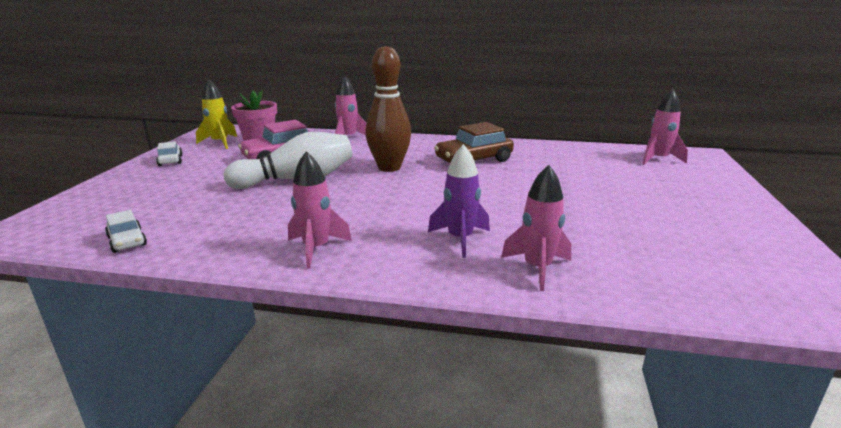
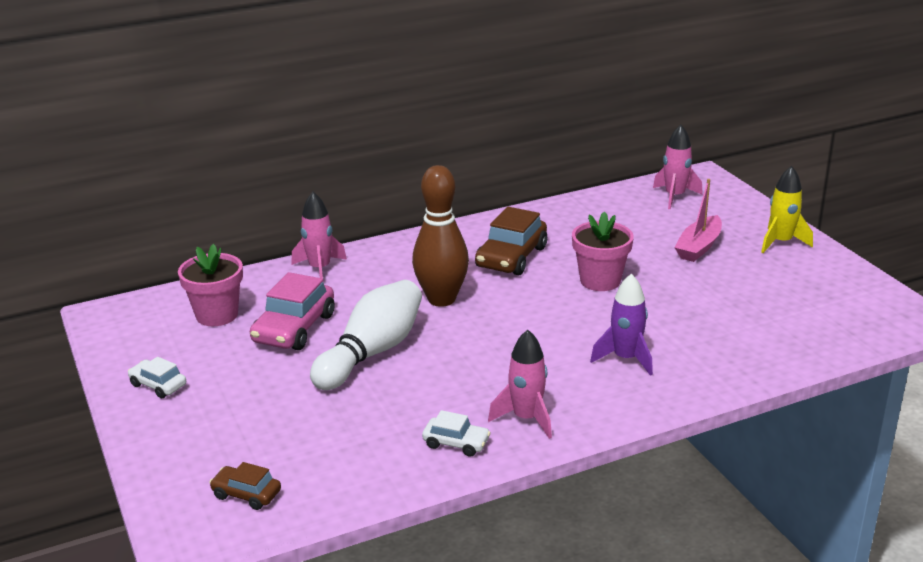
camera: 35 degrees left, 5 degrees up
(86, 222) = (246, 494): none -> brown car
(127, 241) = (338, 490): white car -> white car (456, 443)
(220, 143) = (164, 334): yellow rocket -> yellow rocket (781, 242)
(519, 188) = (600, 281): none -> pink flower pot
(537, 268) = (713, 362): pink rocket -> none
(638, 191) = (699, 247): none -> pink boat

